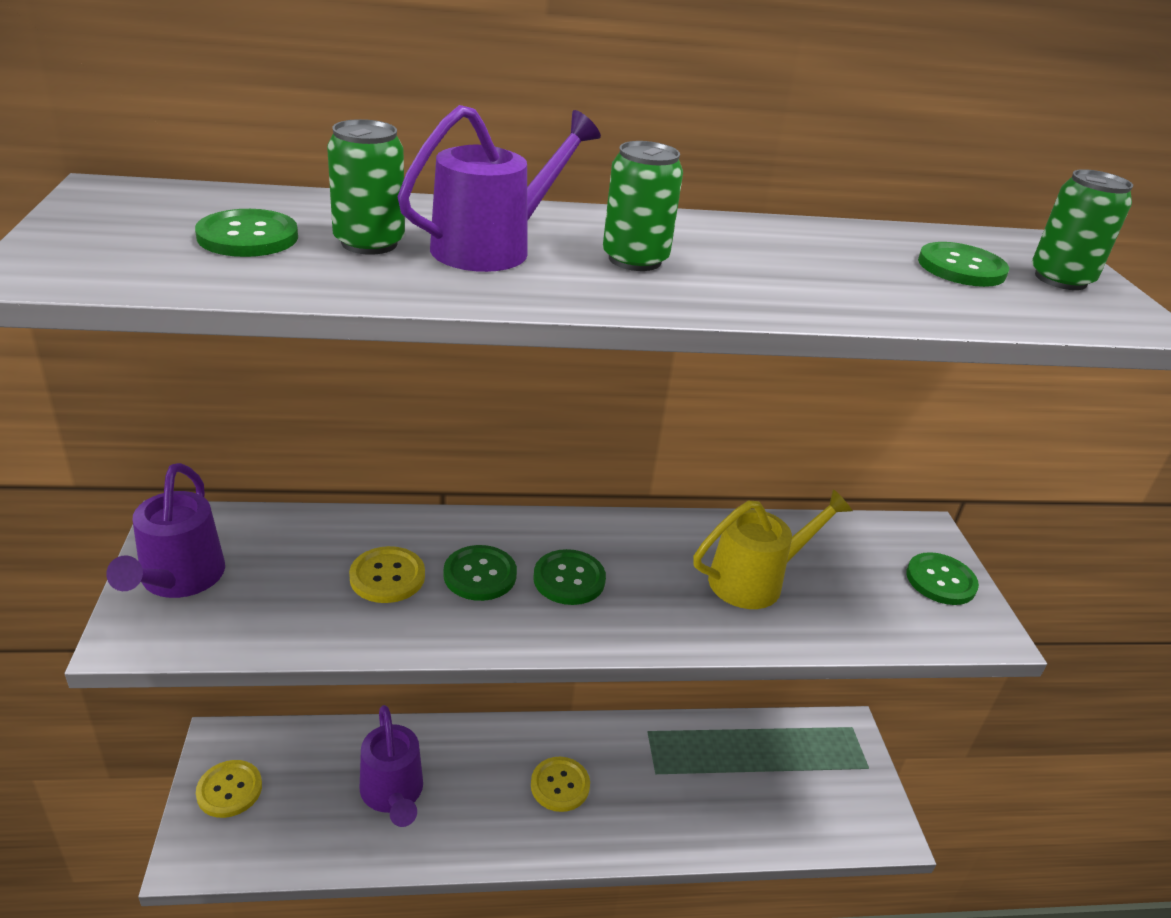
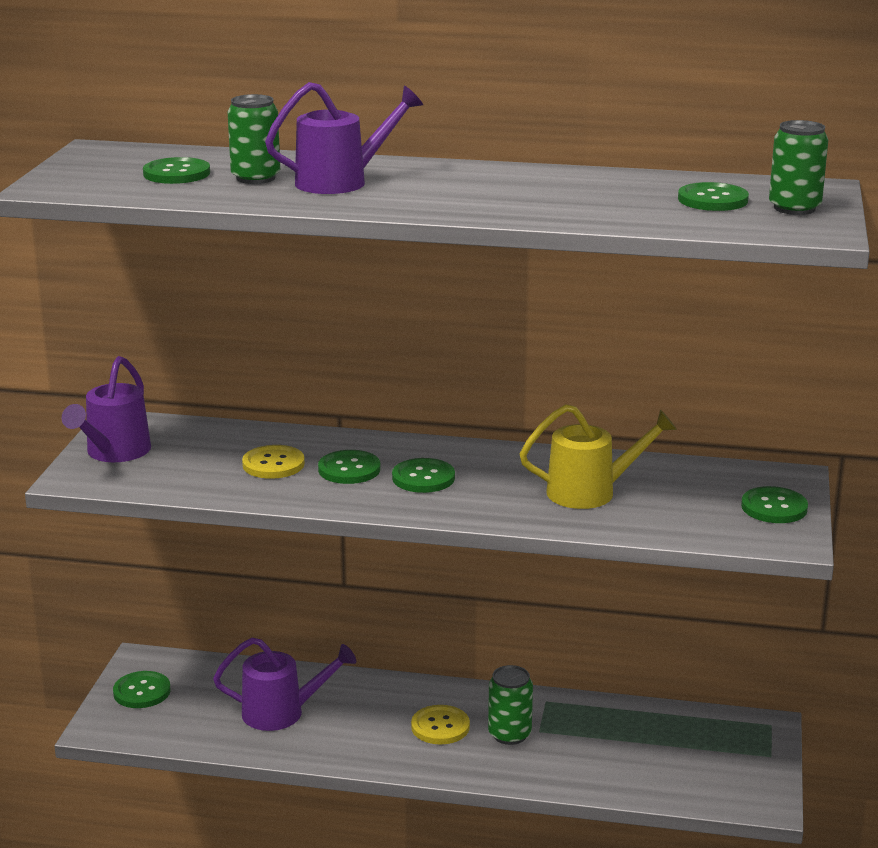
camera: 20 degrees right, 10 degrees down
(229, 790) = (142, 692): yellow button -> green button
(393, 794) = (282, 712): purple watering can -> purple watering can turned 90 degrees counterclockwise
(635, 260) = (441, 190): green can -> green can (509, 734)

